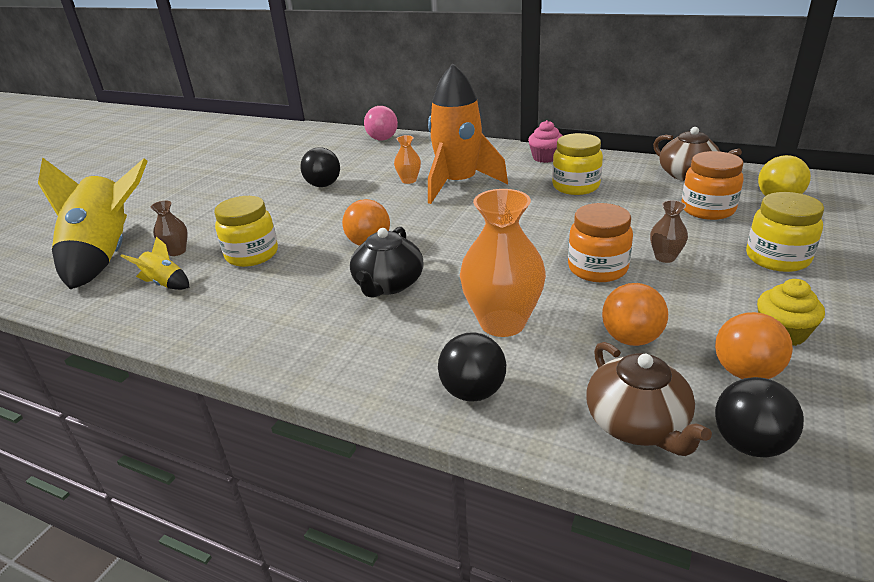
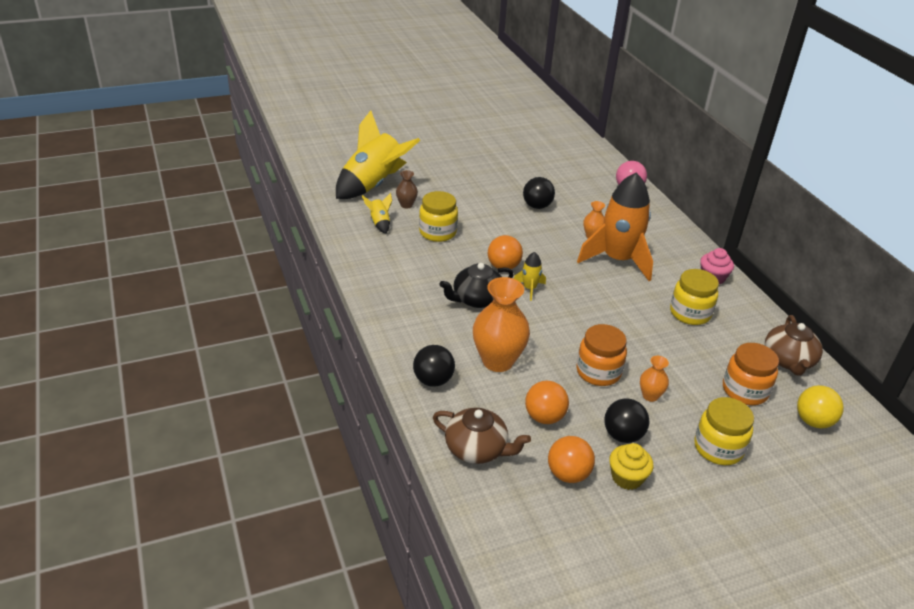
camera: 40 degrees right, 5 degrees up
(423, 245) = (529, 288): none -> yellow rocket
(637, 424) = (477, 449): brown teapot -> brown teapot turned 90 degrees counterclockwise
(665, 257) = (650, 396): brown vase -> orange vase
(749, 443) = (508, 495): black ball -> black ball (622, 435)

